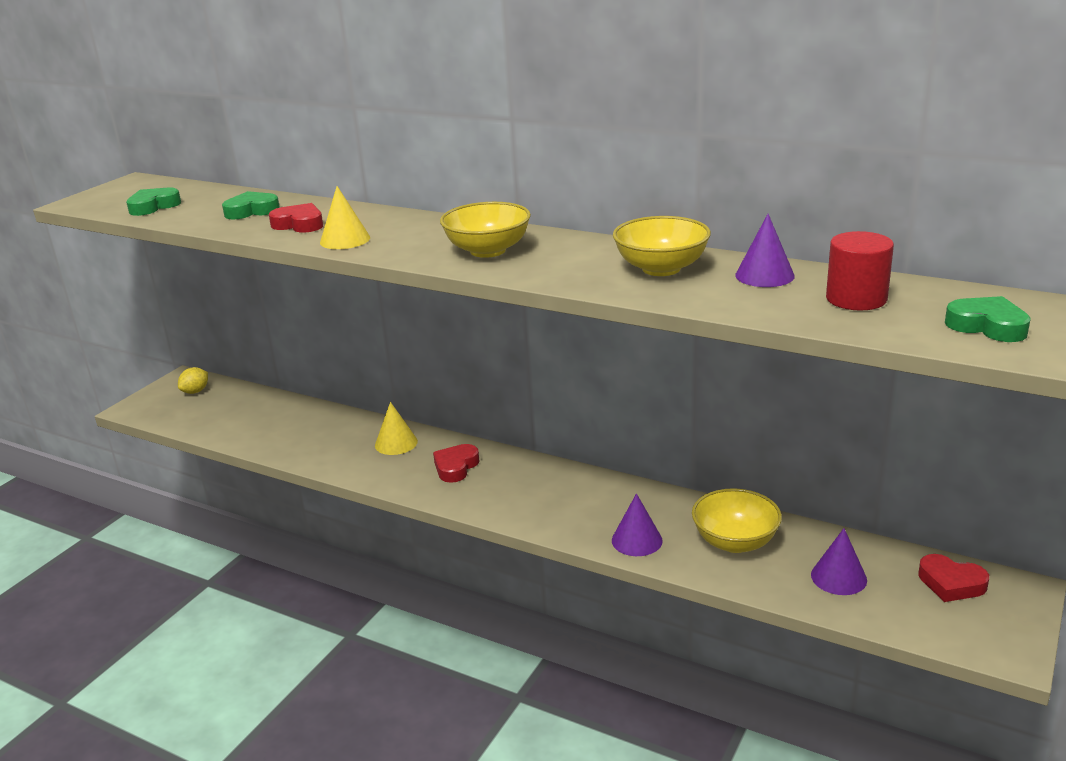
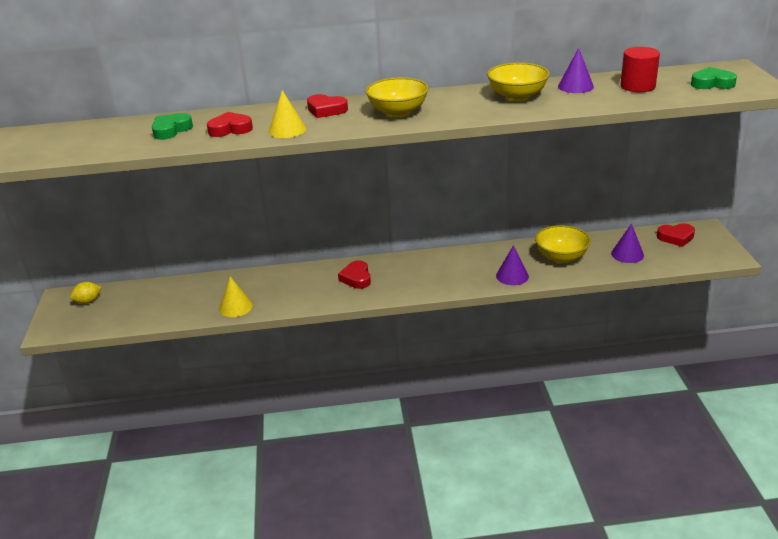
camera: 35 degrees left, 5 degrees up
(153, 206) = (75, 147): green heart -> none
(195, 391) = (88, 301): yellow lemon -> yellow lemon turned 60 degrees clockwise
(396, 443) = (297, 279): yellow cone -> yellow cone (235, 307)
(422, 228) = (326, 110): none -> red heart

